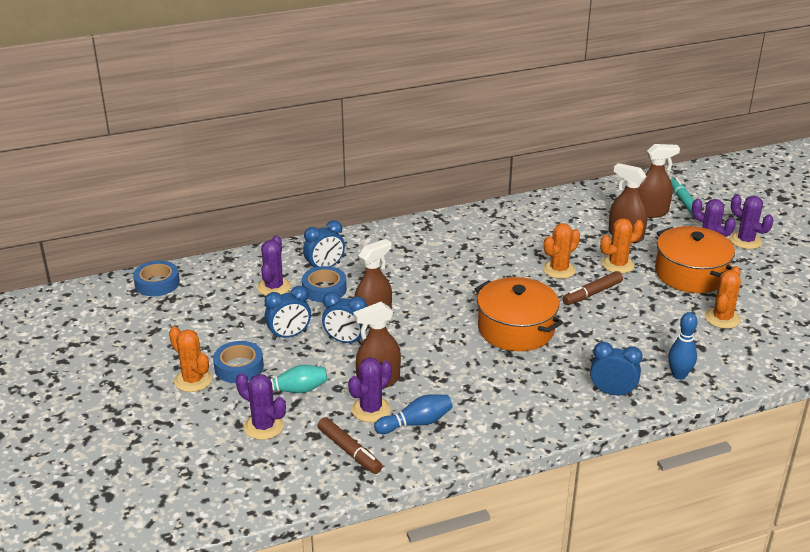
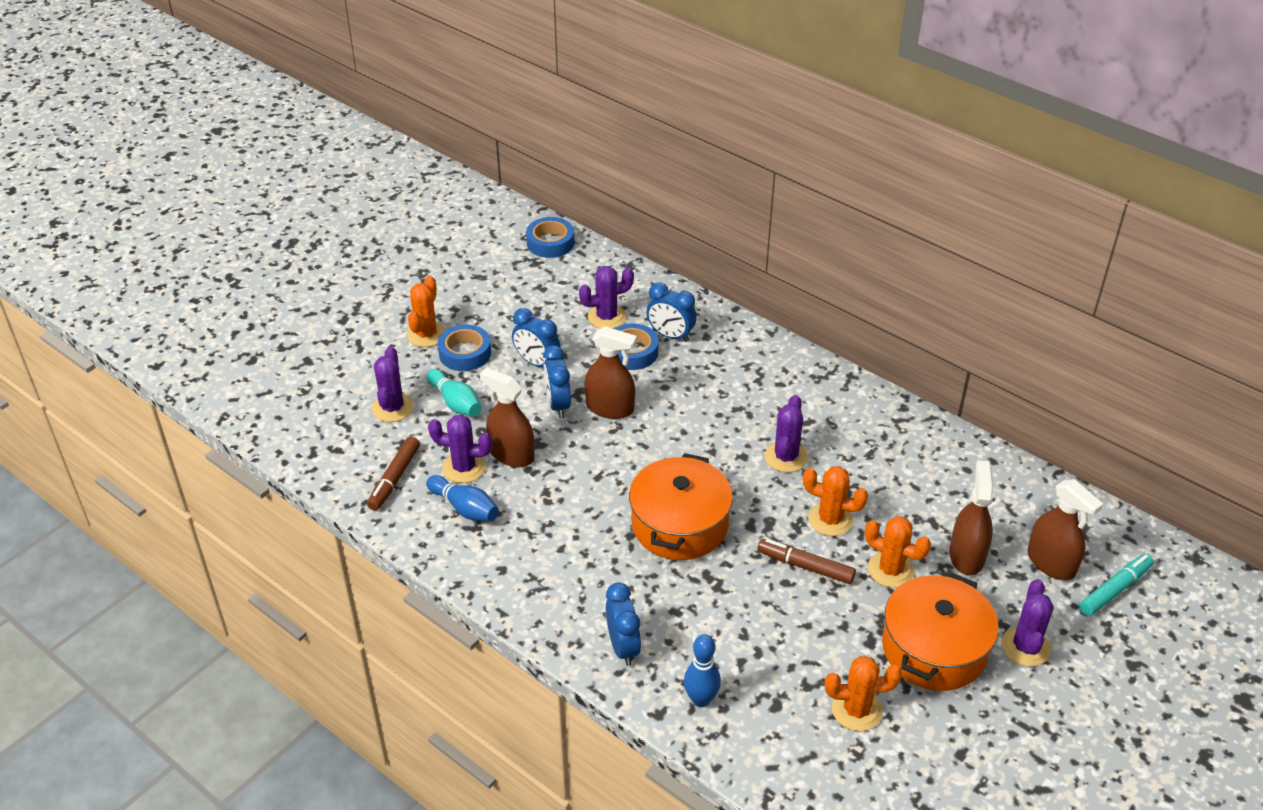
camera: 60 degrees right, 10 degrees up
(745, 241) = (1074, 686): purple cactus -> purple cactus (786, 457)

